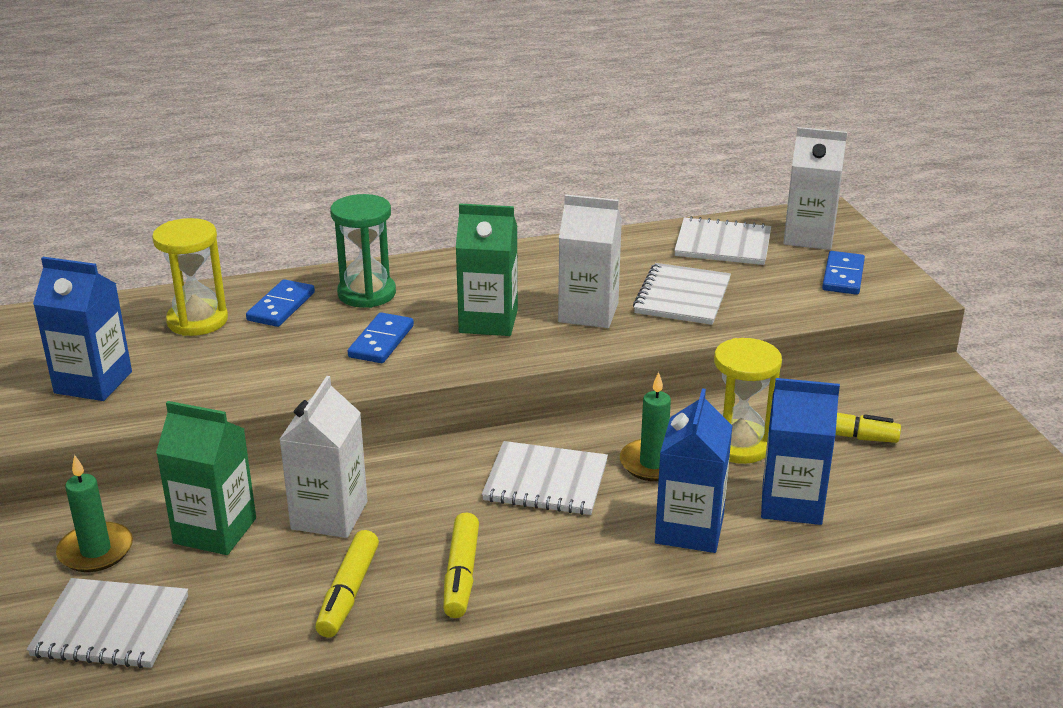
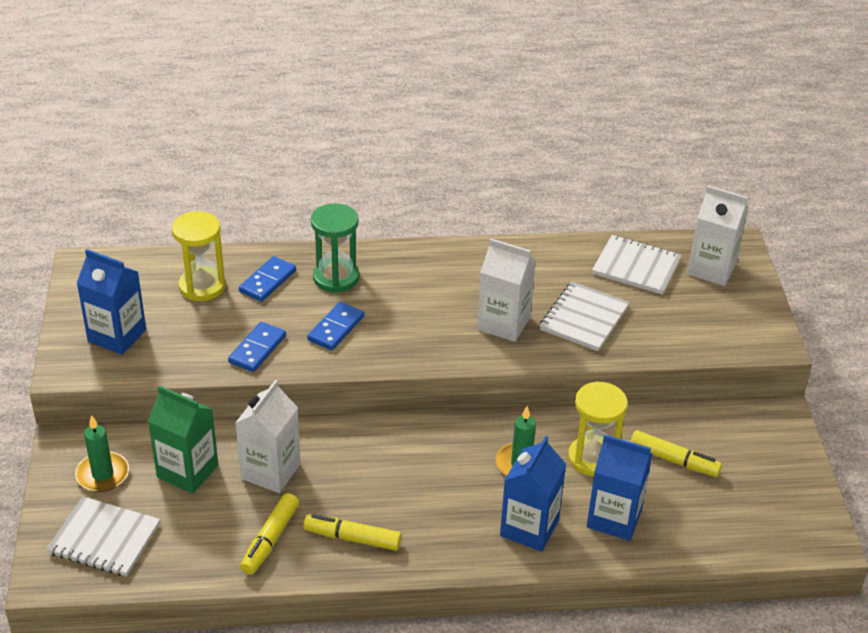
camera: 10 degrees right, 10 degrees up
(461, 574) = (352, 538): yellow marker -> yellow marker turned 90 degrees clockwise
(488, 321) = (423, 320): green carton -> none
(545, 482) = (435, 467): white notebook -> none
(843, 276) = (724, 316): blue domino -> blue domino (257, 349)

